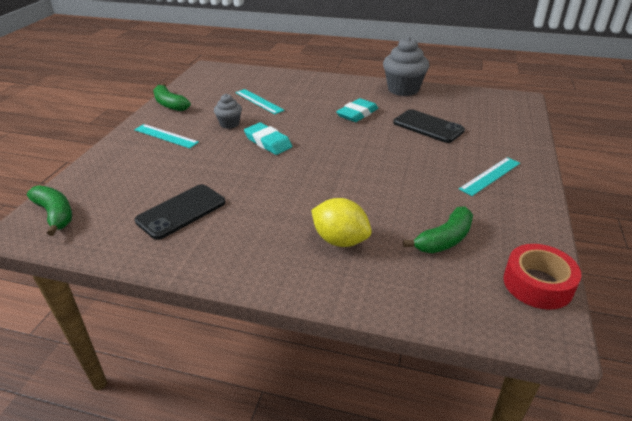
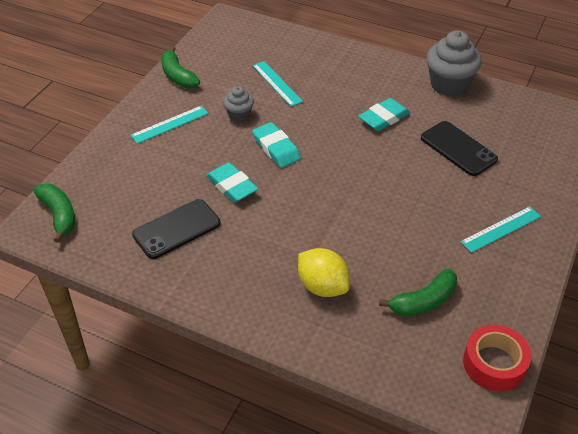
camera: 10 degrees right, 10 degrees up
(166, 136) = (170, 124): turquoise ruler -> turquoise ruler turned 75 degrees counterclockwise
(231, 172) = (232, 186): none -> turquoise eraser

